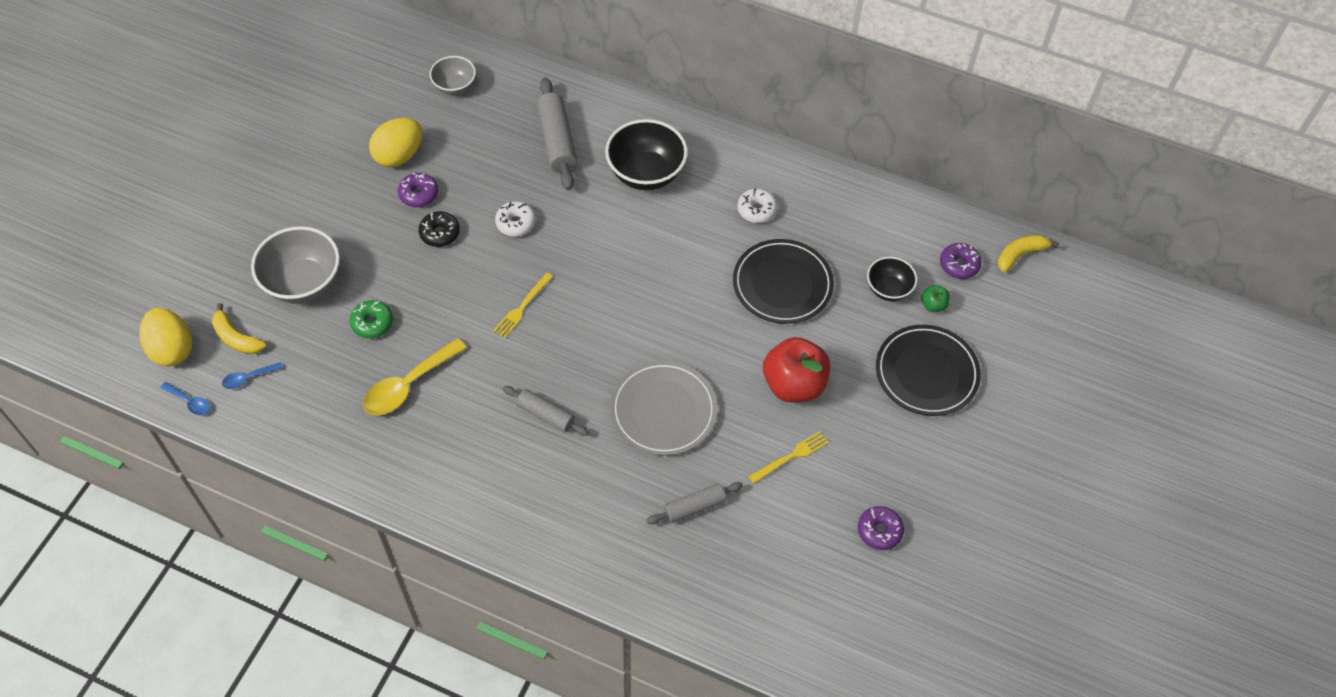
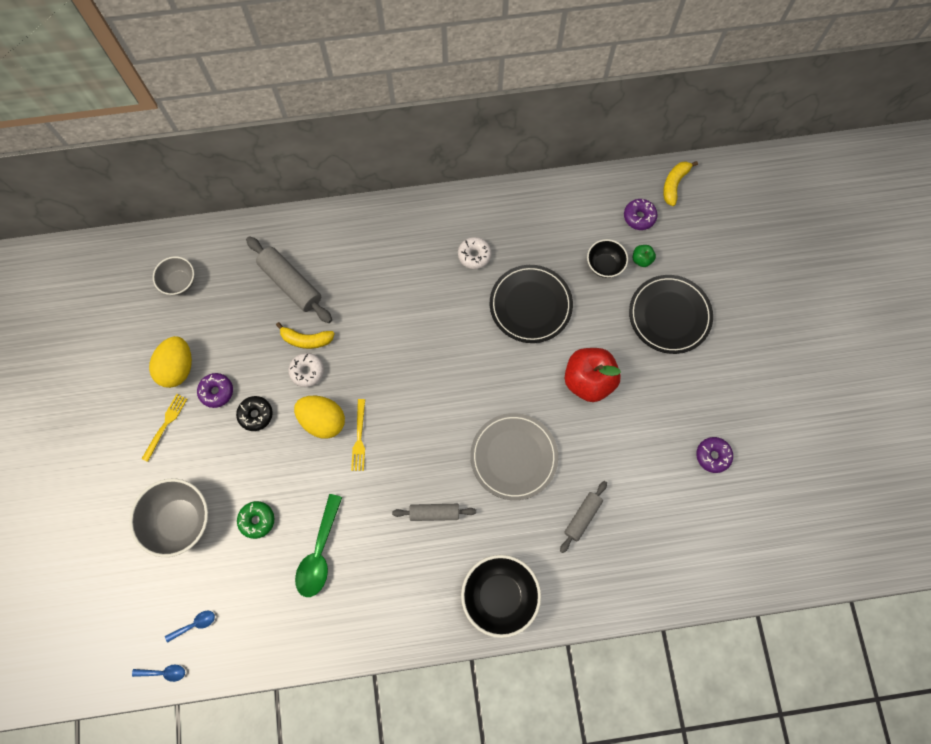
camera: 30 degrees left, 15 degrees up
(172, 349) = (117, 639): yellow egg -> yellow egg (323, 420)
(236, 338) = (161, 598): yellow banana -> yellow banana (306, 339)
(248, 378) = (195, 624): blue spoon -> blue spoon turned 150 degrees counterclockwise
(408, 385) = (319, 553): yellow spoon -> green spoon
(646, 174) = (375, 272): black bowl -> black bowl (499, 596)
(791, 456) = (621, 437): yellow fork -> yellow fork (165, 425)

